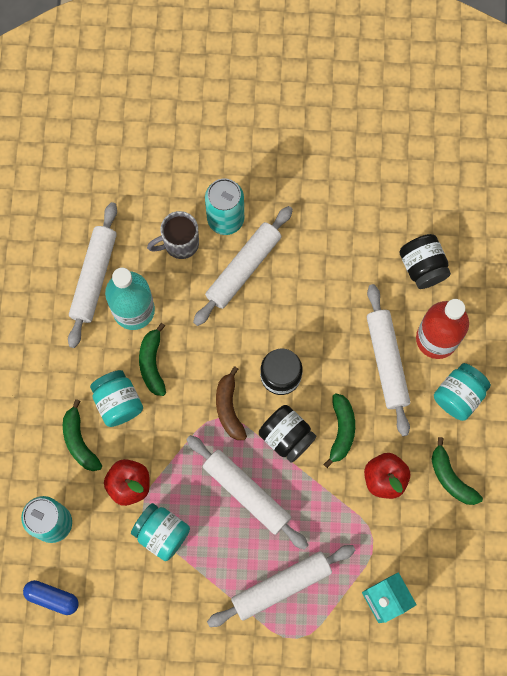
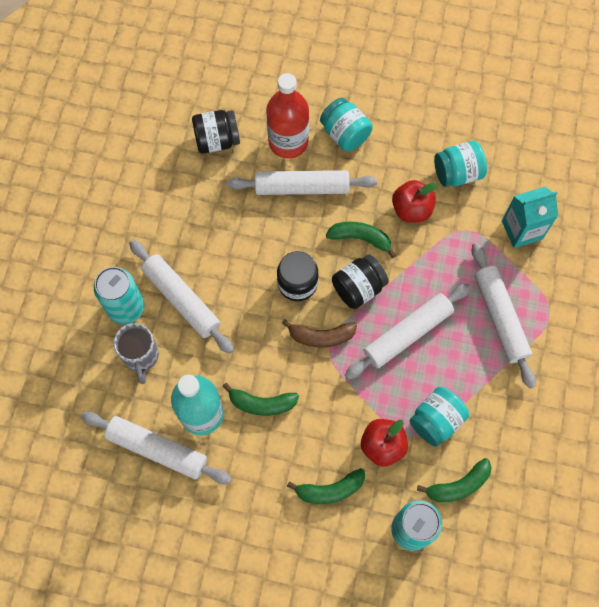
camera: 80 degrees left, 5 degrees down
(52, 598) = (487, 541): blue capsule -> none
(118, 402) = (296, 444): turquoise jar -> turquoise jar (457, 173)
(451, 478) = (419, 155): green banana -> green banana (458, 485)

